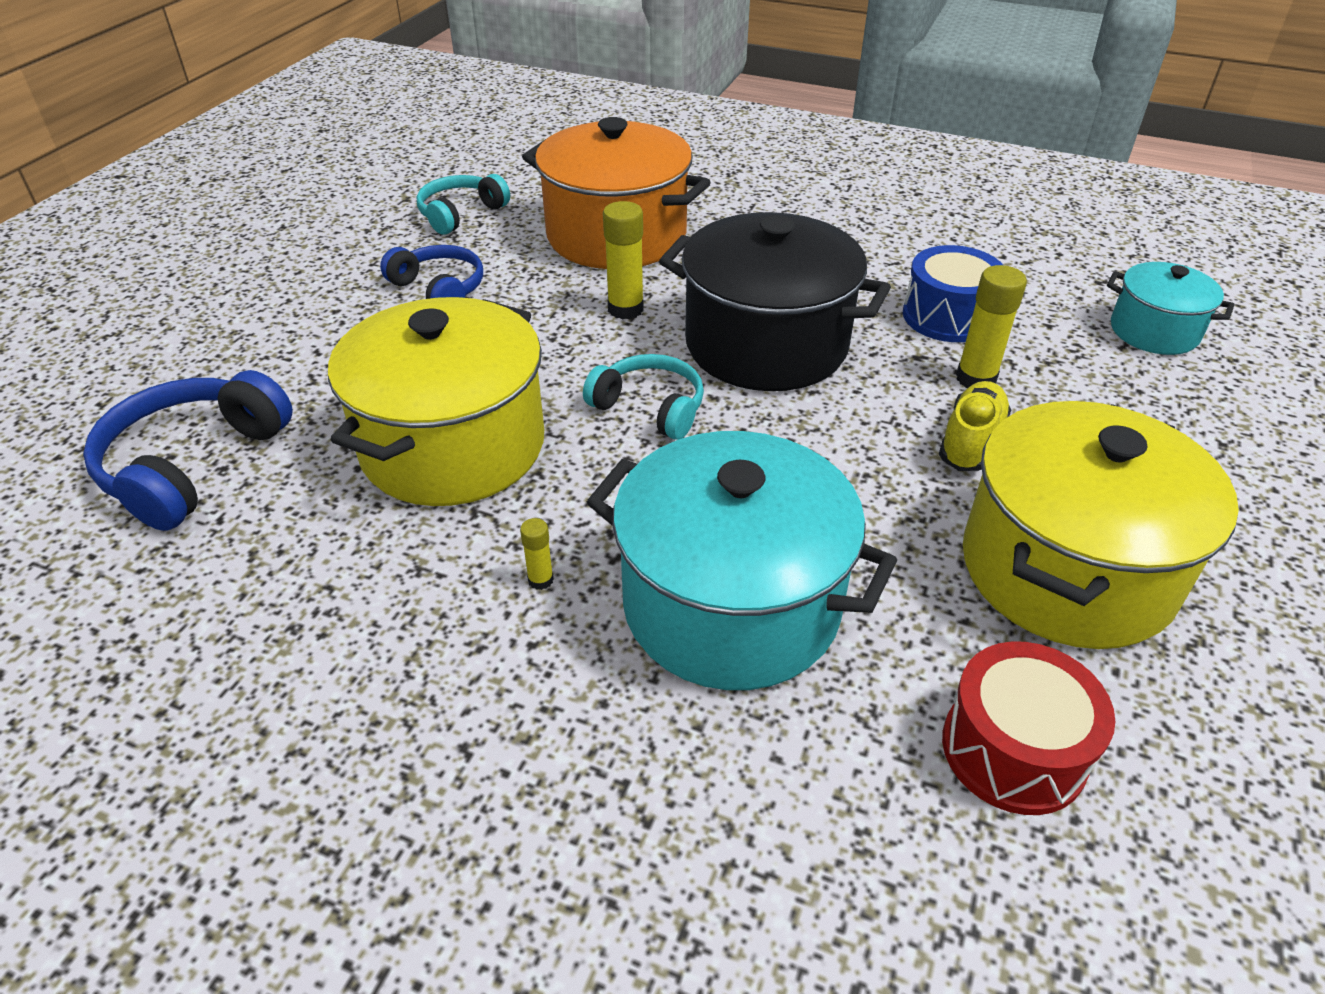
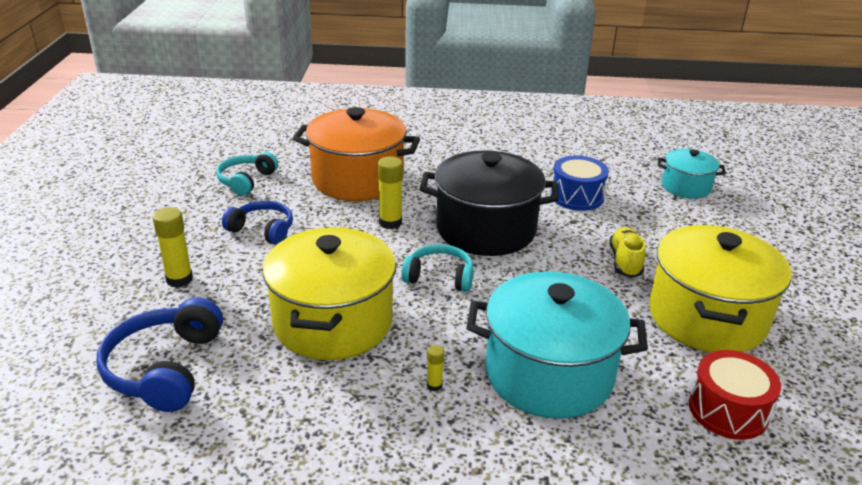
camera: 20 degrees left, 10 degrees down
(976, 379) = (610, 228): yellow glue stick -> yellow glue stick (179, 279)

